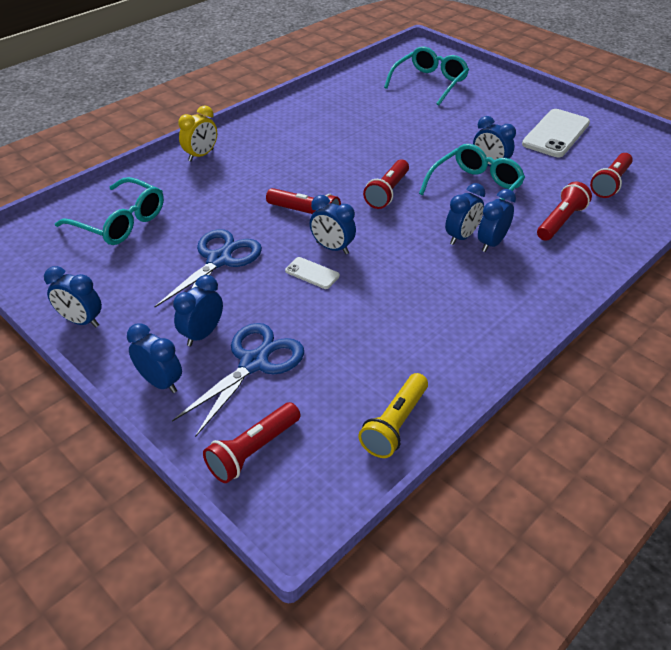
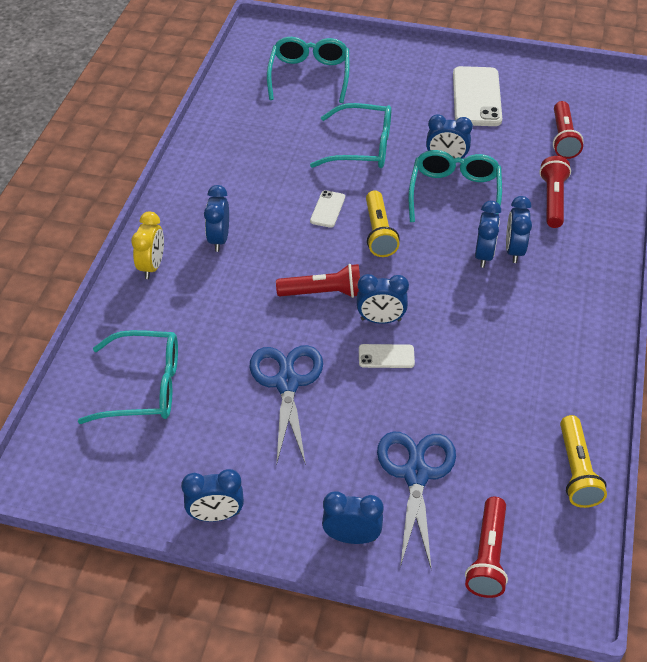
camera: 30 degrees left, 5 degrees up
(202, 334) = (344, 470): blue clock -> blue clock (219, 239)
(362, 165) = (327, 209): none -> white phone
(387, 192) = (379, 233): red flashlight -> yellow flashlight
(427, 136) = (362, 147): none -> turquoise glasses

